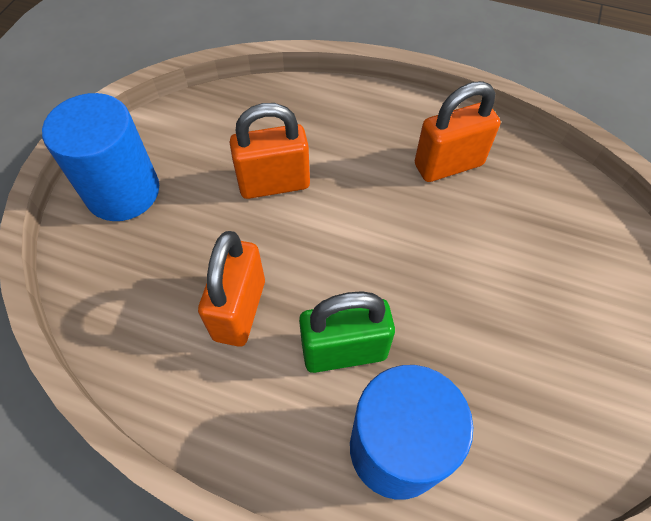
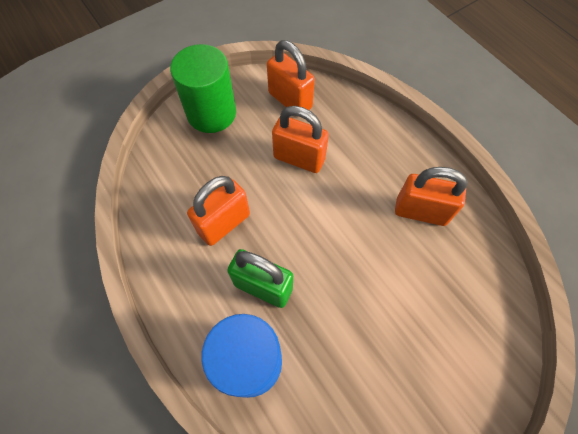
camera: 35 degrees right, 5 degrees up
(123, 191) = (211, 113): blue cylinder -> green cylinder
(213, 126) = (290, 100): none -> orange padlock

